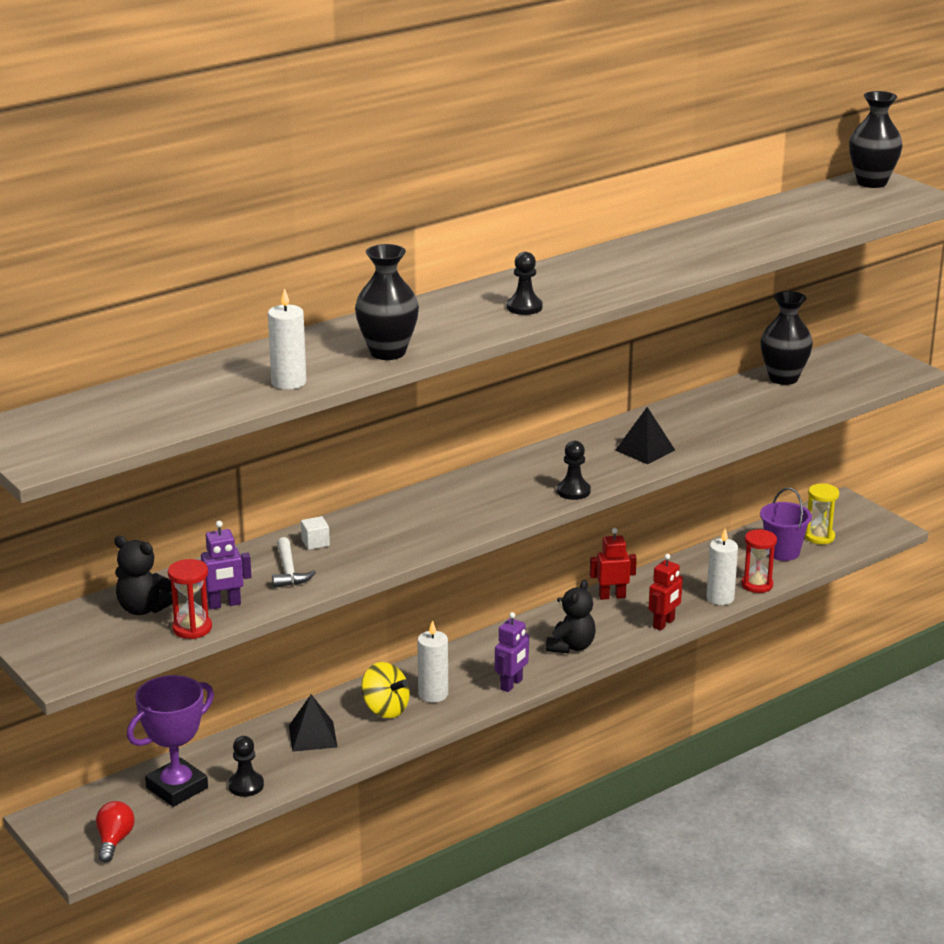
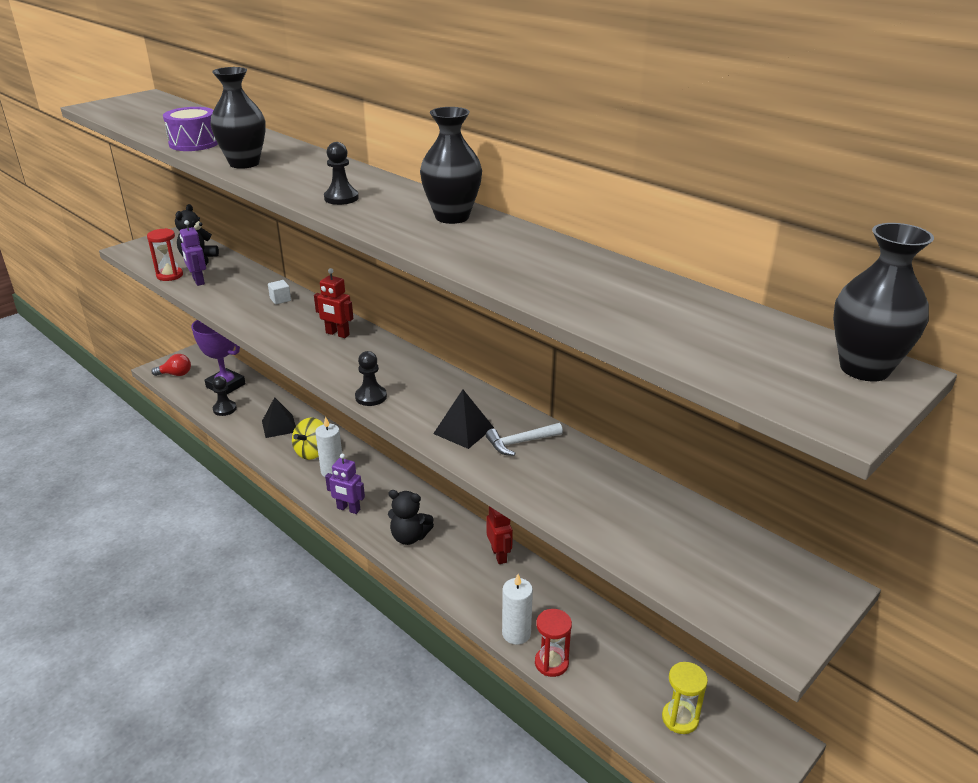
camera: 80 degrees right, 5 degrees up
(288, 382) = (194, 143): white candle -> purple drum
(289, 571) = (239, 295): white hammer -> white hammer (520, 443)
(664, 623) = (458, 594): red robot -> red robot (337, 334)
(782, 552) = (630, 683): purple bucket -> none
(783, 378) = (683, 519): black vase -> black vase (452, 217)

